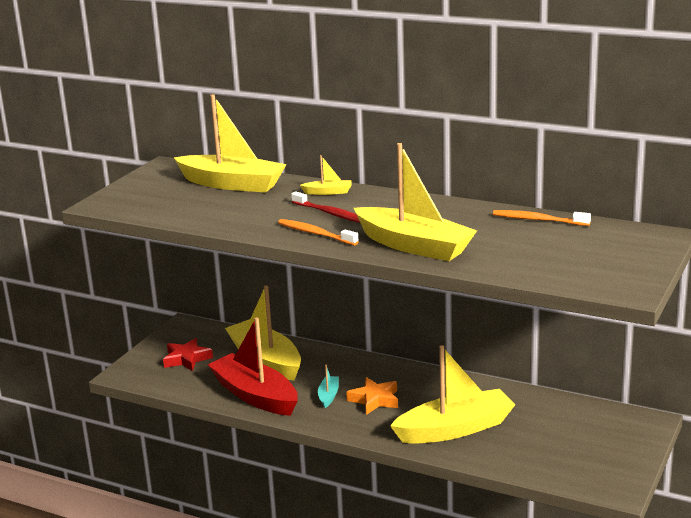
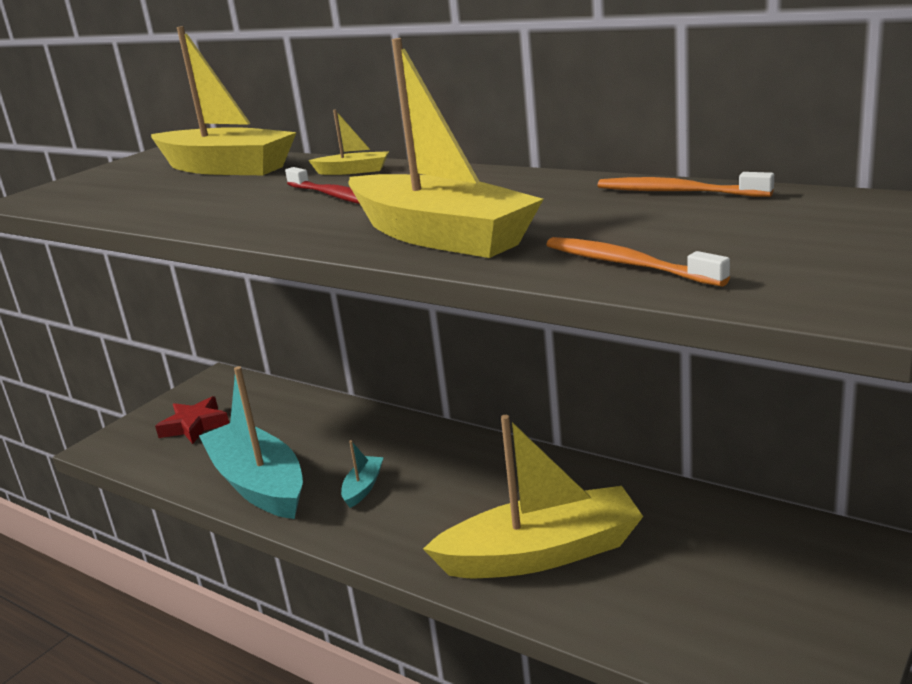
camera: 10 degrees right, 0 degrees up
(255, 395) = (258, 484): red boat -> turquoise boat
(266, 360) = (298, 429): yellow boat -> none
(315, 233) = (290, 224): orange toothbrush -> orange toothbrush (627, 264)
(375, 399) = (429, 496): orange star -> none

